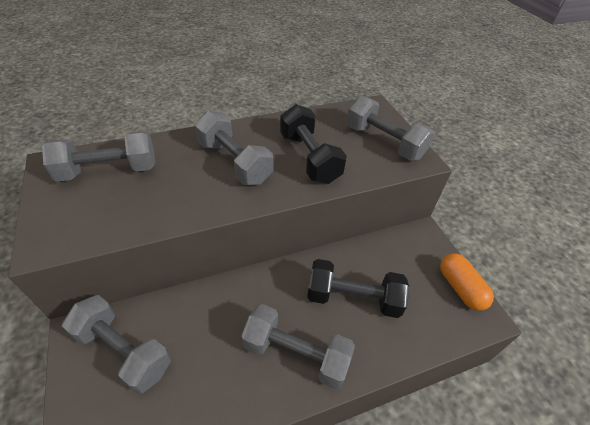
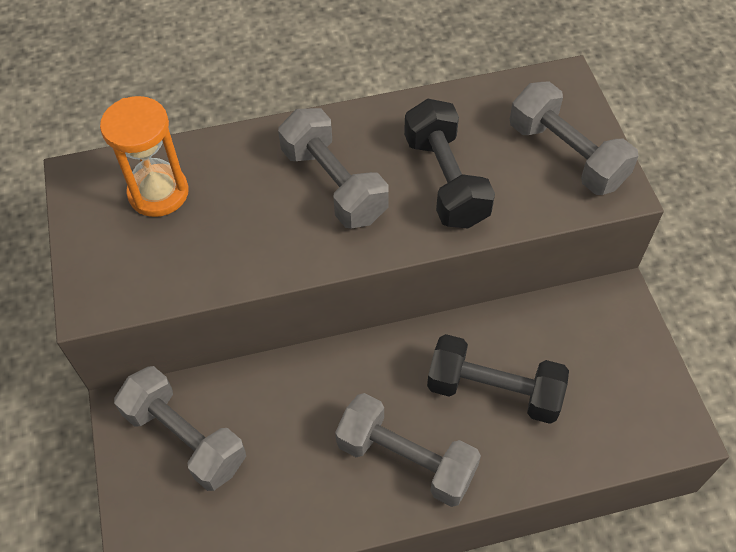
camera: 10 degrees right, 10 degrees up
(109, 171) = (158, 193): grey dumbbell -> orange hourglass
(460, 288) = (655, 387): orange capsule -> none

